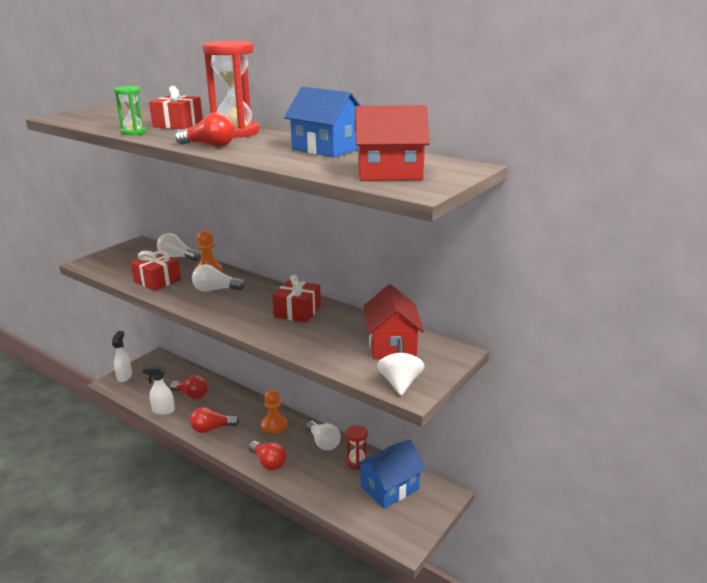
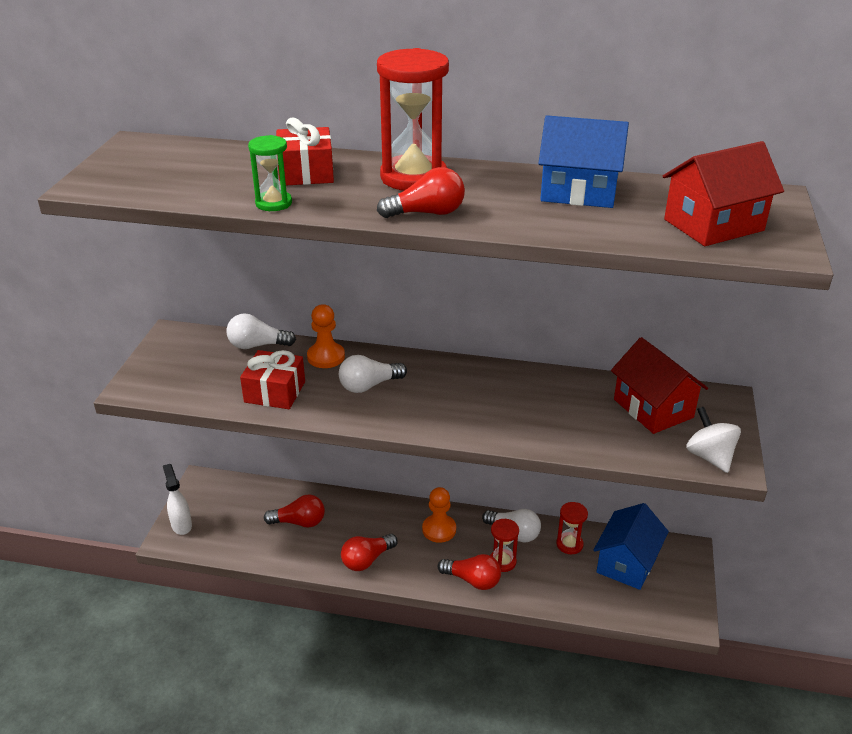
camera: 25 degrees left, 10 degrees up
(163, 410) = (281, 556): white spray bottle -> none
(297, 311) = (504, 391): red gift -> none
(299, 458) = (502, 562): none -> red hourglass

